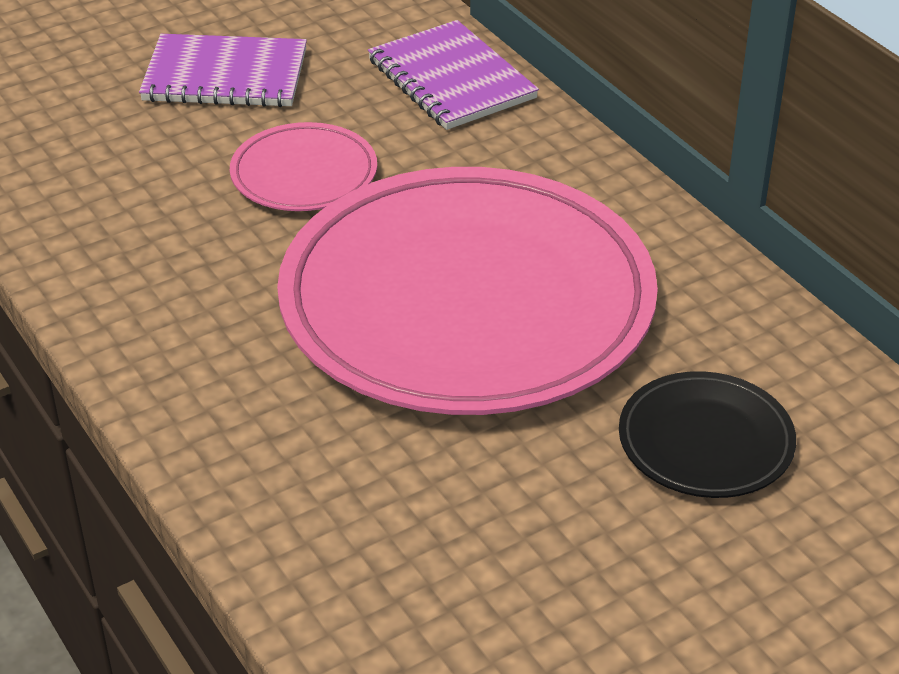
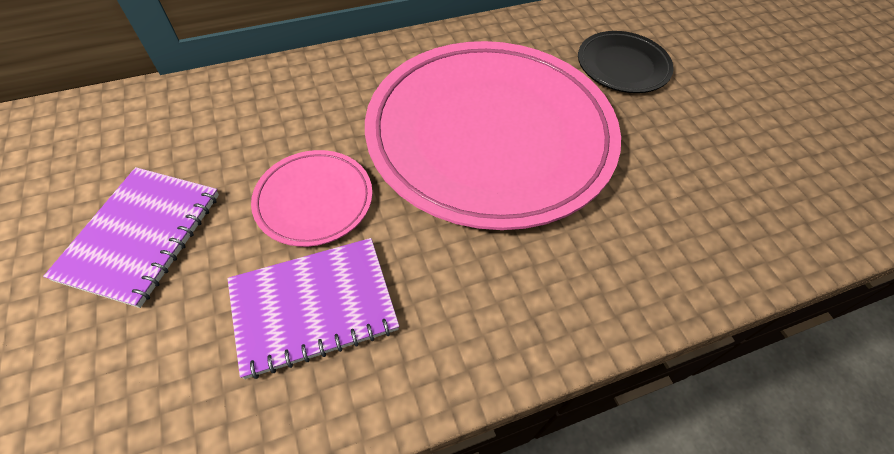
camera: 80 degrees left, 15 degrees up
(451, 79) = (238, 98): purple notebook -> purple notebook (313, 307)

